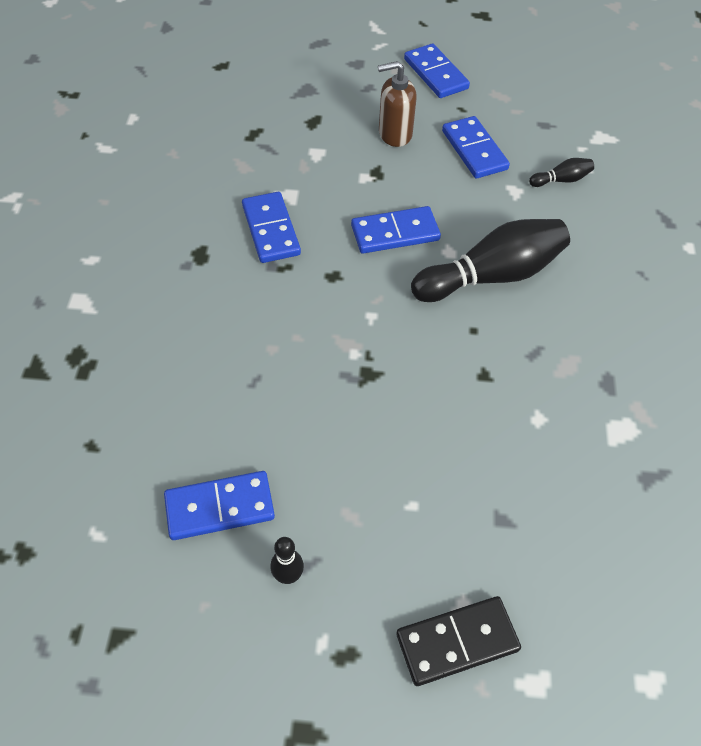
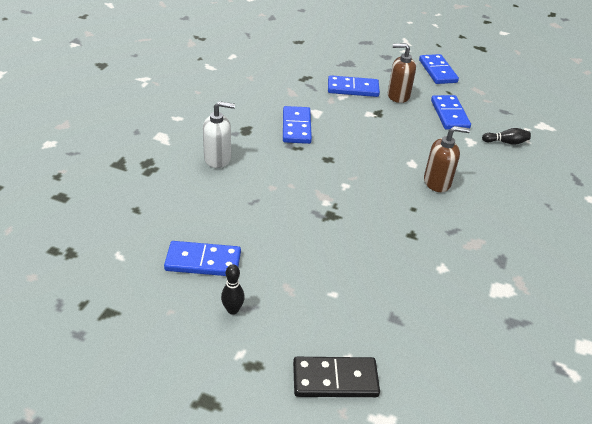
camera: 15 degrees right, 15 degrees down
(177, 319) = (218, 159): none -> white soap dispenser
(395, 233) = (378, 146): blue domino -> blue domino (353, 89)
(491, 276) = (437, 182): black bowling pin -> brown soap dispenser

